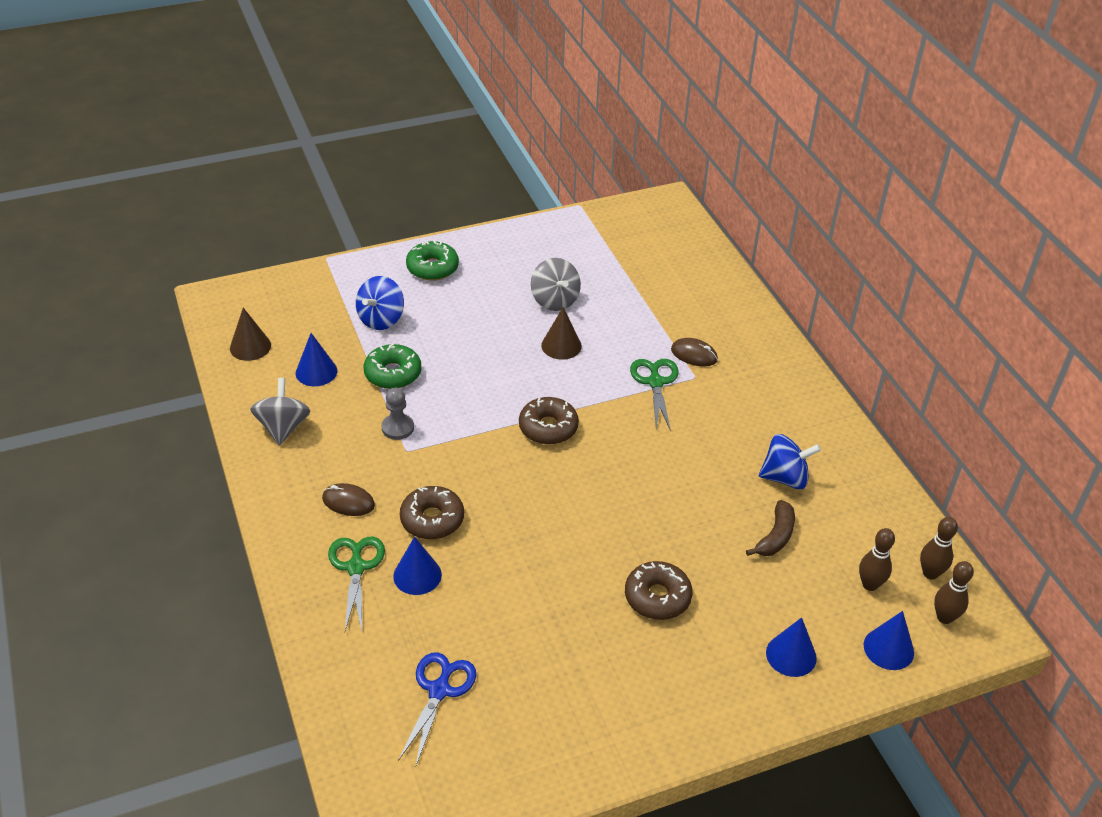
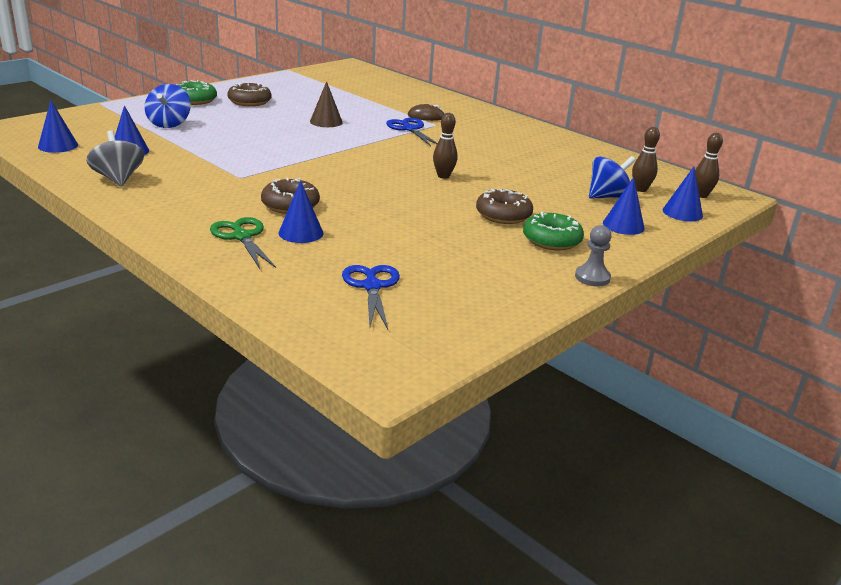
camera: 25 degrees left, 15 degrees down
(250, 346) = (58, 146): brown cone -> blue cone
(348, 502) = (208, 206): brown mouse -> none
(393, 373) = (199, 145): green donut -> green donut (551, 240)
(398, 428) = (224, 168): grey pawn -> grey pawn (592, 277)
(548, 427) = (348, 155): brown donut -> brown donut (249, 101)
(554, 300) = (304, 105): grey spinning top -> none
(655, 382) = (410, 129): green scissors -> blue scissors
(775, 536) = (558, 179): brown banana -> none
(785, 478) = (538, 156): blue spinning top -> blue spinning top (607, 197)
(930, 573) = (672, 180): brown bowling pin -> brown bowling pin (443, 176)

